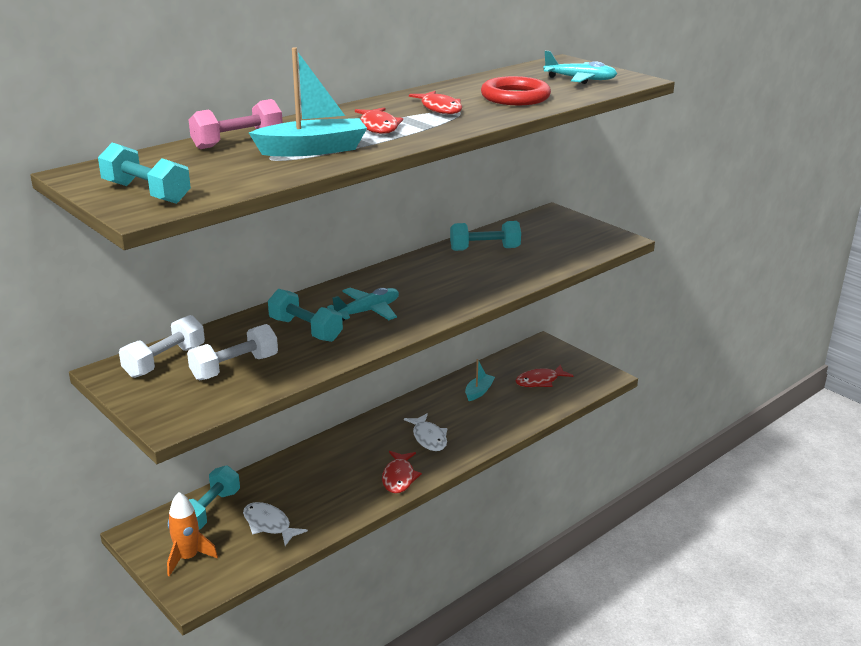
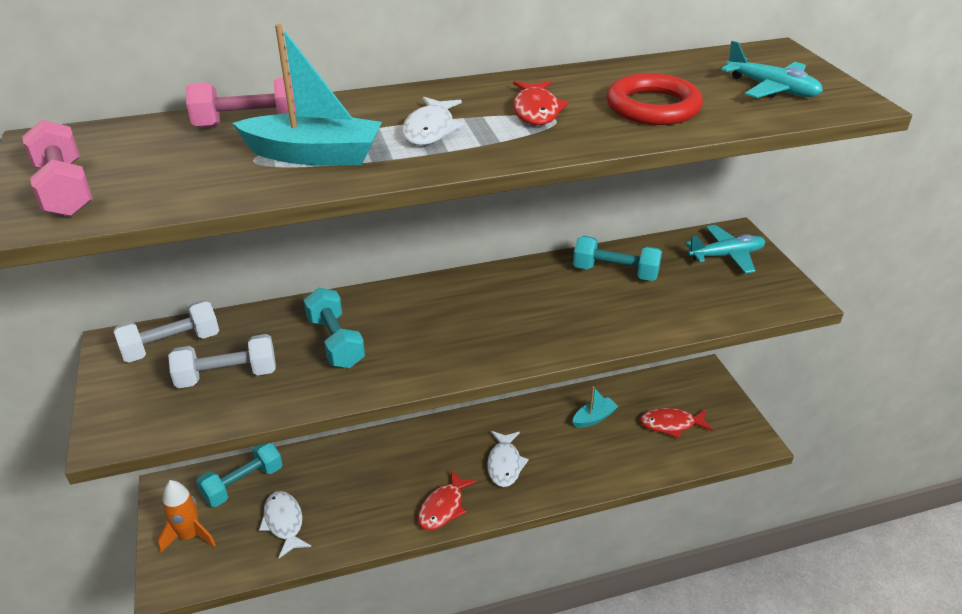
camera: 25 degrees right, 10 degrees up
(146, 193) = (65, 190): turquoise dumbbell -> pink dumbbell
(367, 311) = (418, 333): turquoise plane -> turquoise plane (726, 255)
(378, 127) = (430, 129): red fish -> white fish

